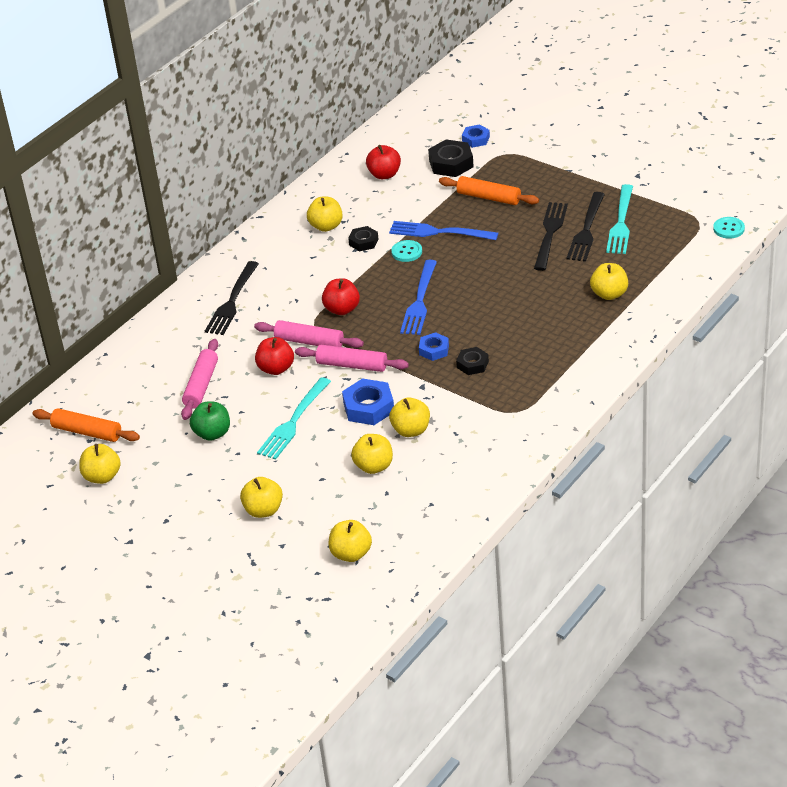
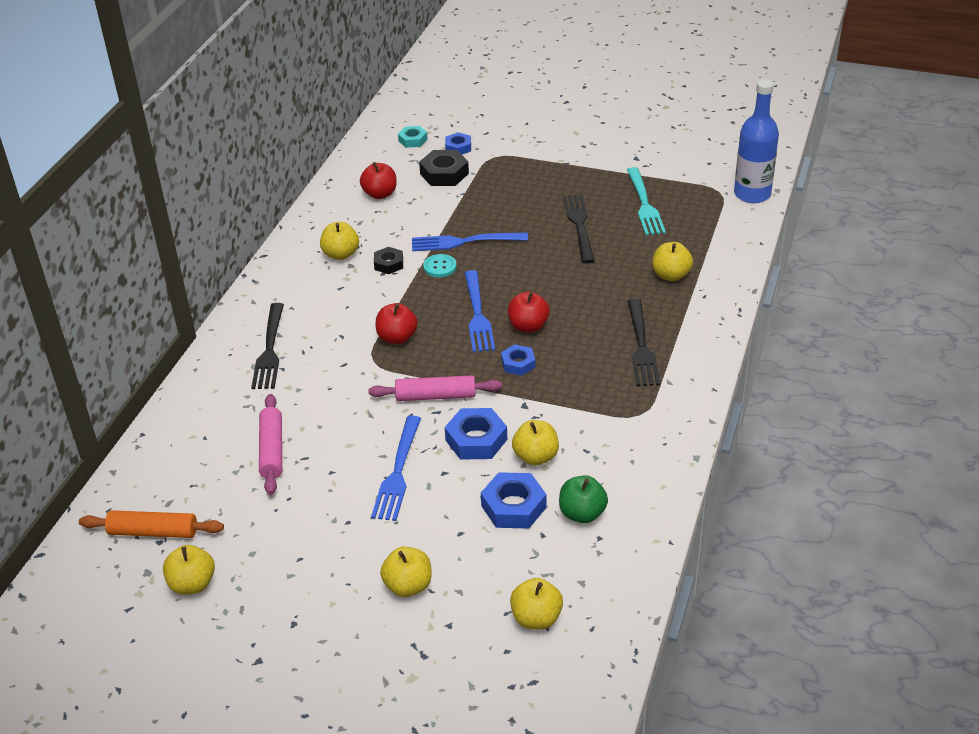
camera: 20 degrees left, 0 degrees up
(212, 433) = (308, 504): green apple -> green apple (582, 513)
(276, 368) = (351, 415): red apple -> red apple (528, 326)
(294, 421) = (398, 472): turquoise fork -> blue fork
(309, 342) = (376, 379): pink rolling pin -> none
(374, 466) = (513, 506): yellow apple -> blue nut
(437, 125) = (413, 140): none -> turquoise nut
(472, 364) = (567, 372): black nut -> none
(488, 197) = (499, 200): orange rolling pin -> none
(586, 230) = (614, 216): black fork -> black fork (641, 346)
(728, 229) = (752, 194): turquoise button -> blue bottle

